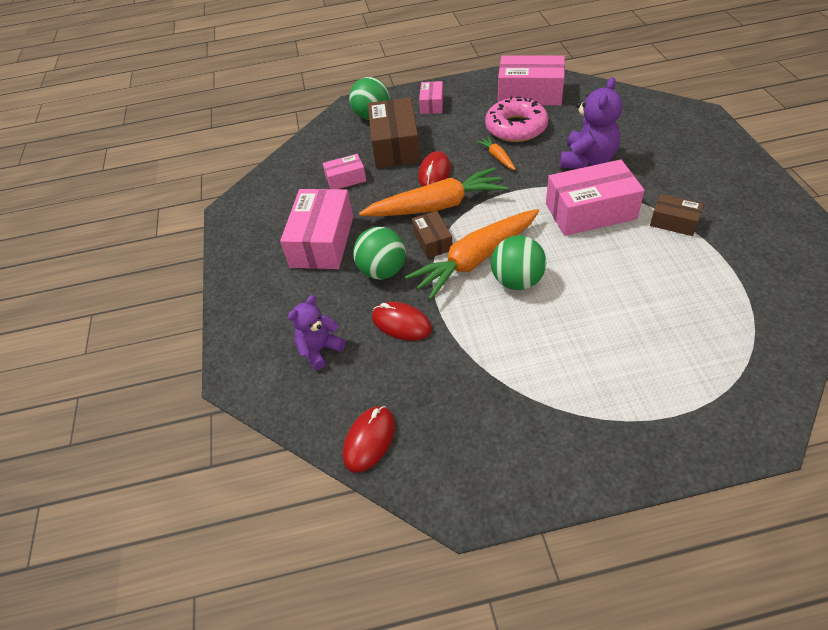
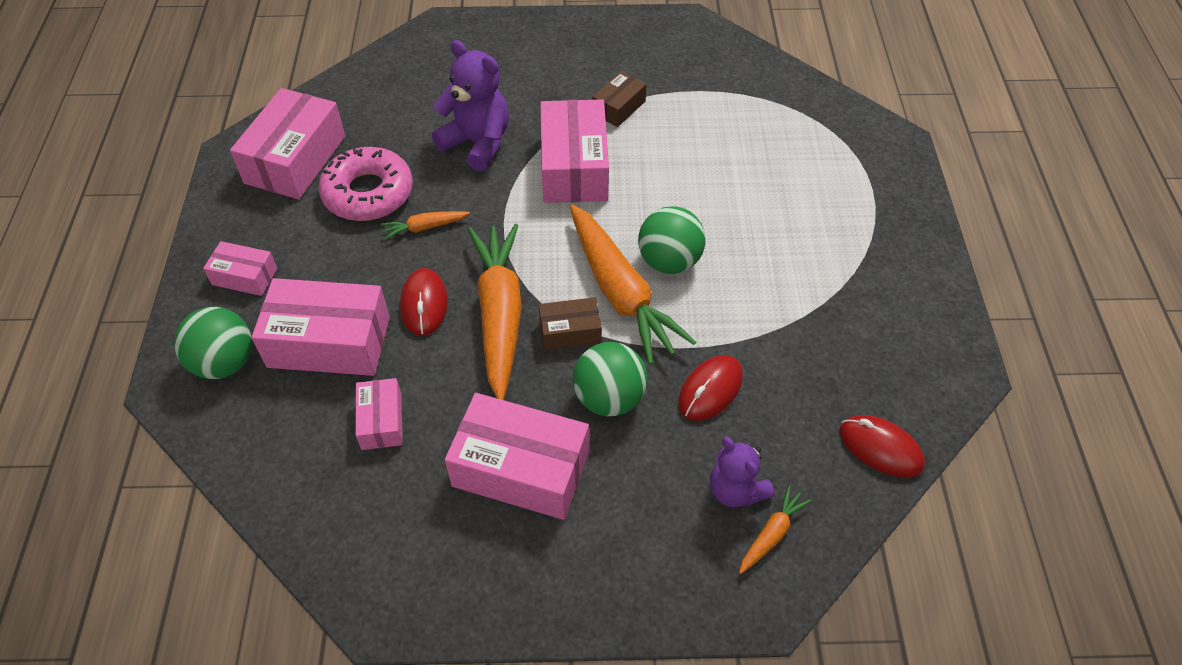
camera: 85 degrees left, 5 degrees up
(287, 375) = (771, 534): none -> orange carrot
(395, 145) = (329, 342): brown box -> pink box
(434, 173) = (424, 304): red mouse -> red mouse turned 60 degrees clockwise

